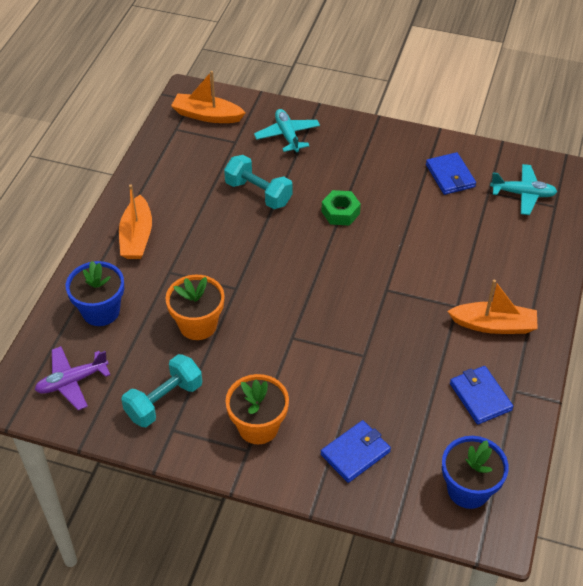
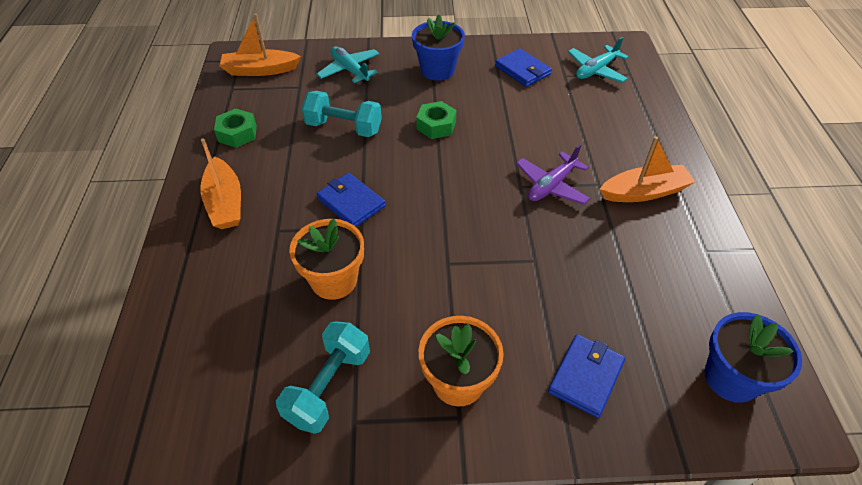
camera: 20 degrees left, 0 degrees up
(72, 382) = (198, 400): purple plane -> purple plane (551, 186)
(101, 311) = (209, 298): blue flower pot -> blue flower pot (437, 70)
(166, 175) = (237, 133): none -> green nut
(480, 397) = (677, 268): blue wallet -> blue wallet (351, 202)
(523, 194) = (596, 70): turquoise plane -> turquoise plane turned 150 degrees clockwise

